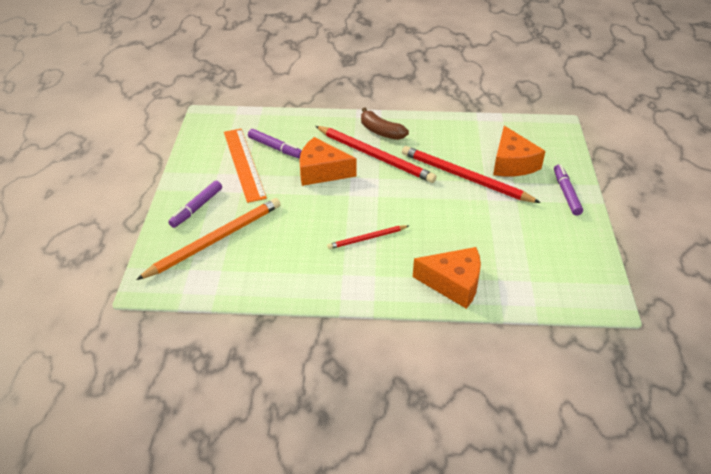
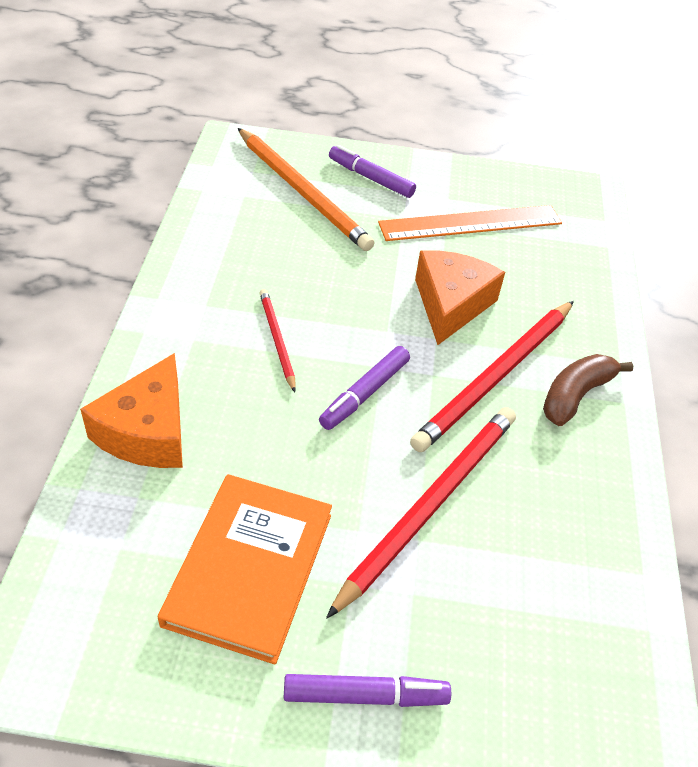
camera: 90 degrees right, 5 degrees up
(275, 148) = (514, 257): purple marker -> purple marker (365, 394)
(512, 163) = (478, 607): orange cheese -> none
(523, 233) = (249, 568): none -> orange book

